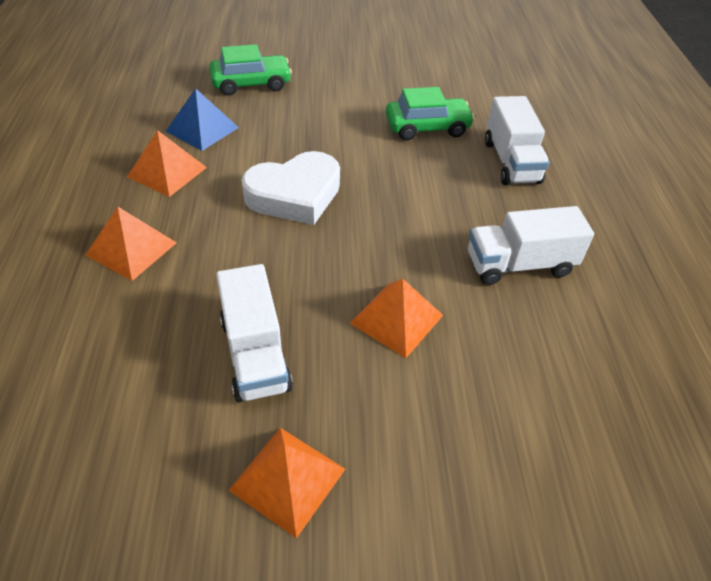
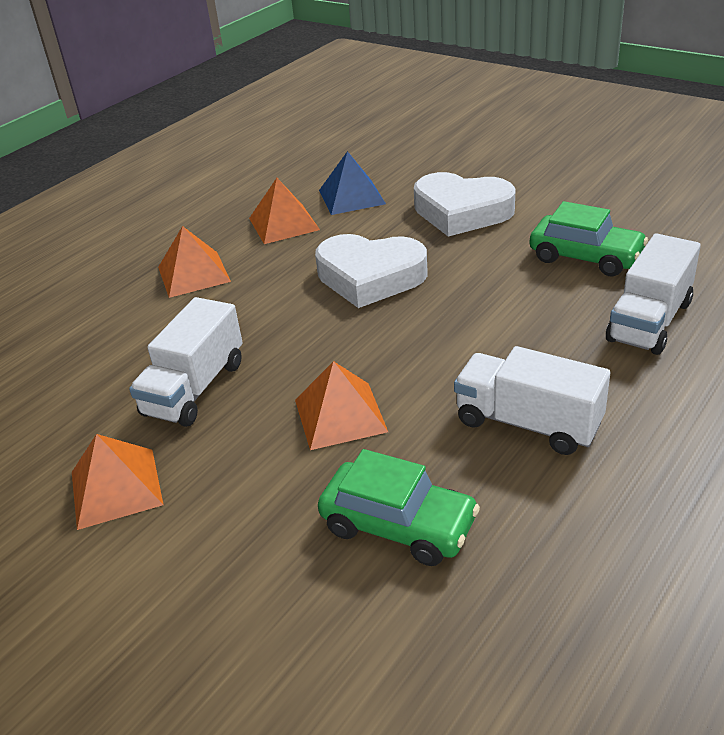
camera: 45 degrees right, 10 degrees down
(251, 83) = (441, 168): green car -> green car (398, 525)
(306, 117) = (462, 212): none -> white heart

